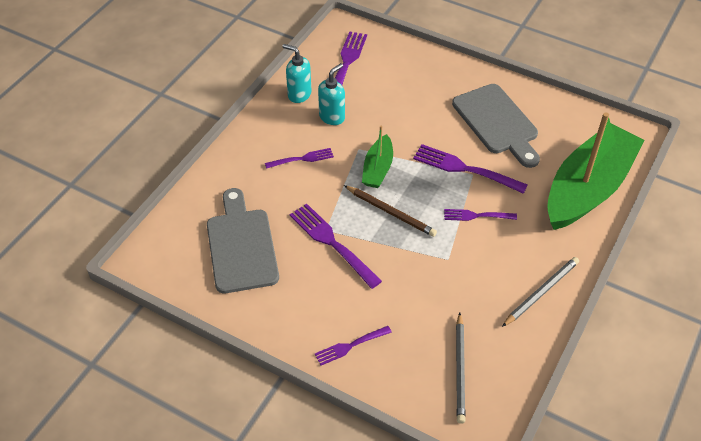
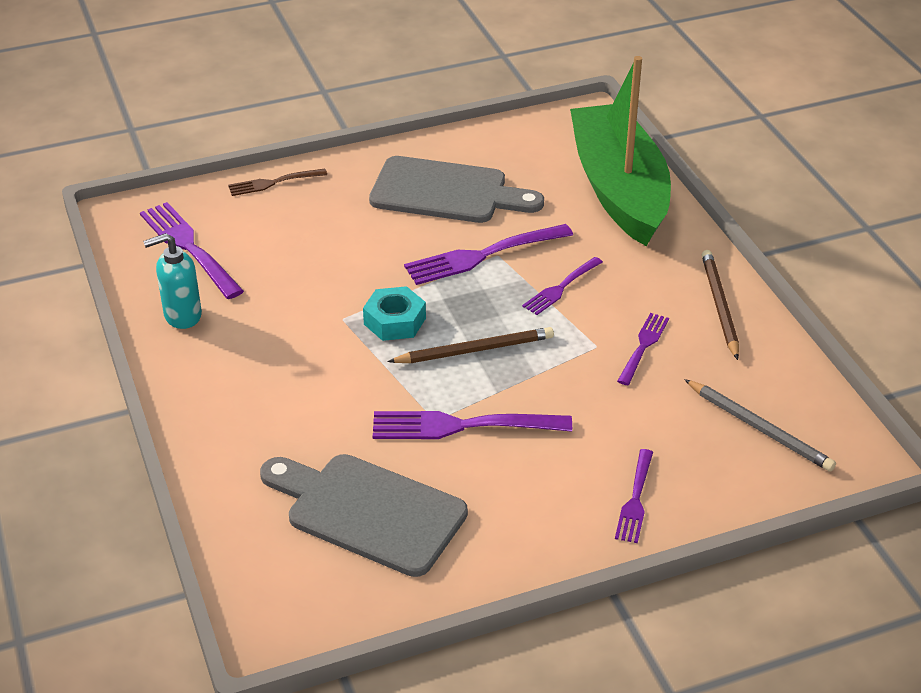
camera: 50 degrees left, 10 degrees down
(301, 159) = (294, 375): purple fork -> purple fork (643, 347)
(332, 117) = (260, 310): turquoise soap dispenser -> none
(378, 169) = (394, 321): green boat -> turquoise nut
(426, 58) = (274, 182): none -> brown fork
(541, 292) = (719, 306): grey pencil -> brown pencil

